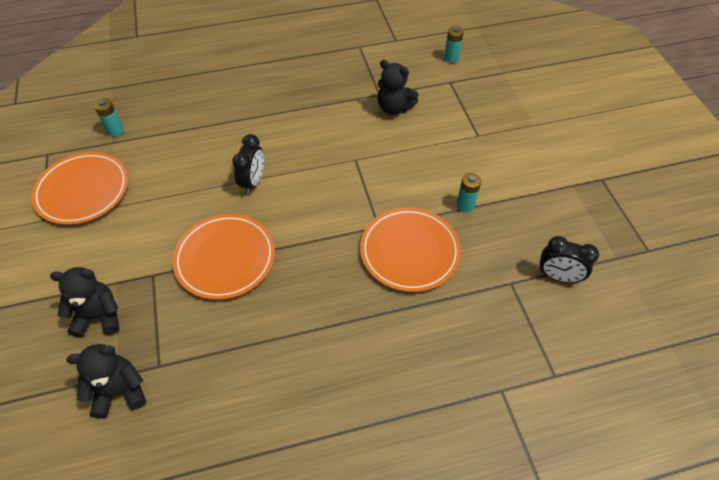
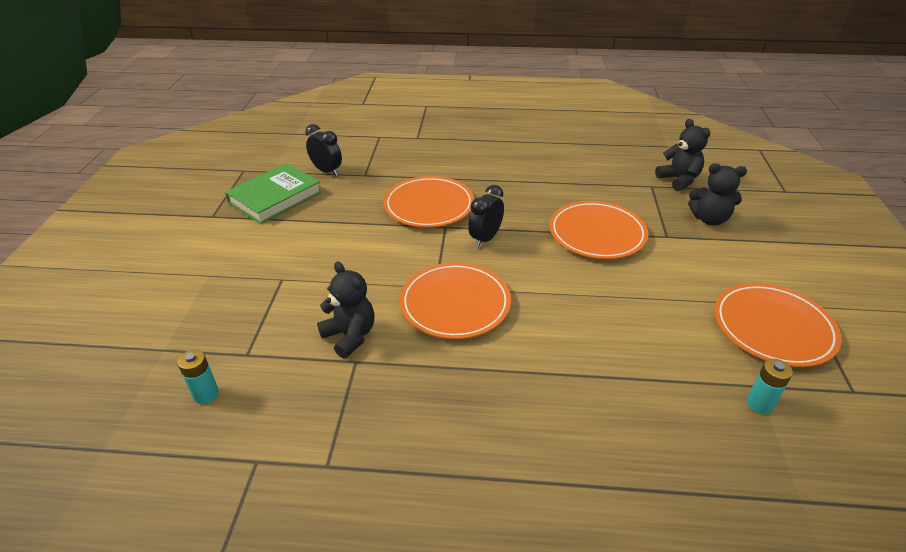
camera: 160 degrees left, 15 degrees down
(120, 391) = (679, 180): black teddy bear -> black teddy bear turned 120 degrees counterclockwise
(253, 182) = (560, 290): black clock -> black clock (485, 238)
(333, 149) = (455, 304): none -> orange plate
(465, 205) = (354, 224): turquoise battery -> none
(571, 219) = (275, 197): none -> green book

